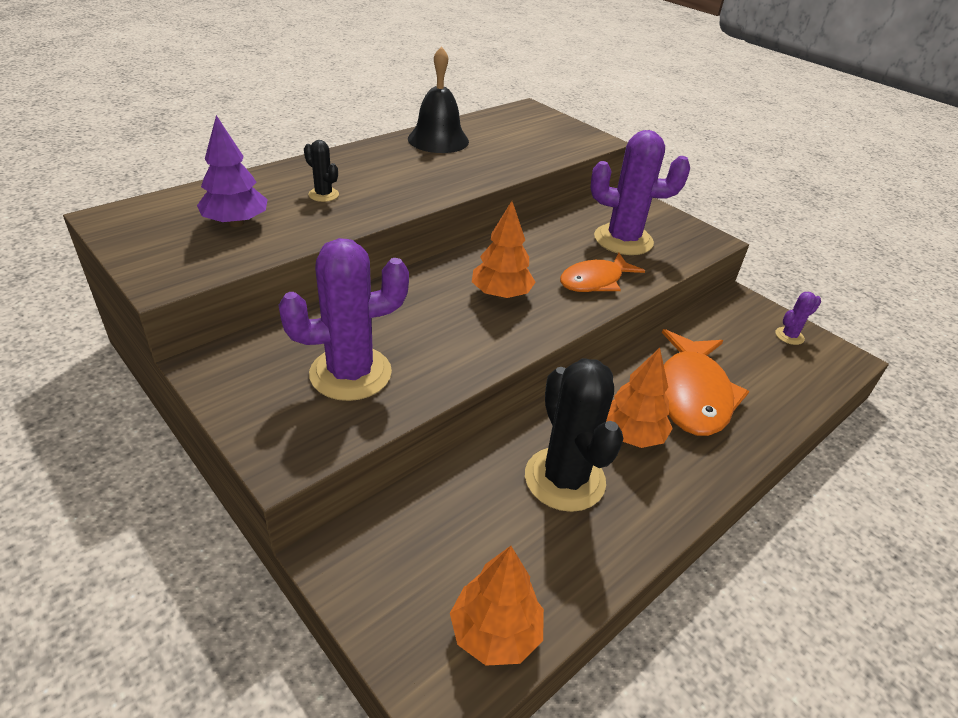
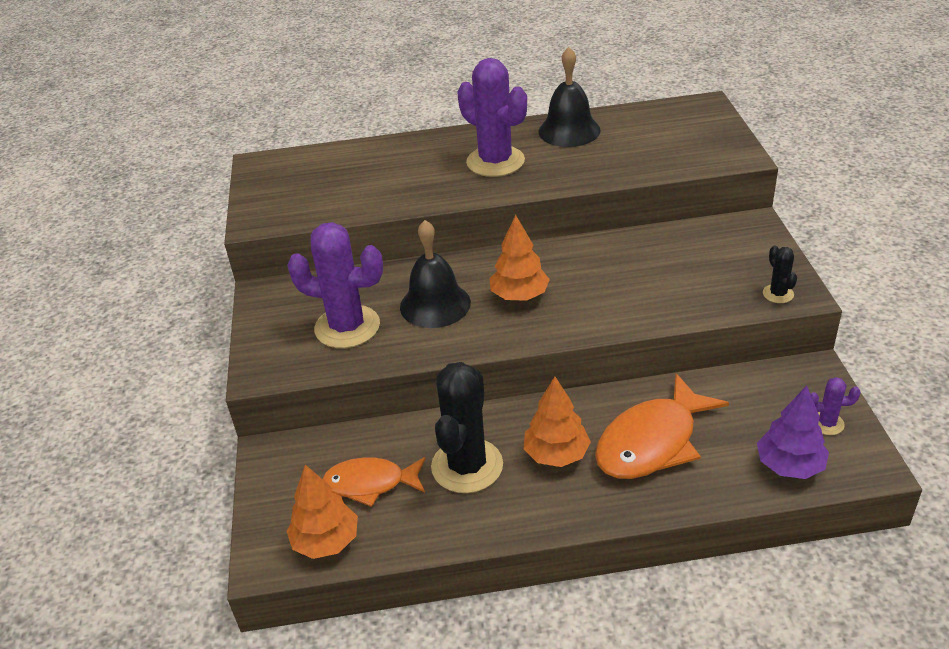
camera: 40 degrees right, 0 degrees up
(236, 223) = (334, 185): purple tree -> purple tree (789, 465)
(323, 195) = (418, 172): black cactus -> black cactus (778, 294)
(427, 324) = (435, 304): none -> black bell
(595, 281) = (619, 306): orange fish -> orange fish (370, 483)
(623, 240) = (694, 272): purple cactus -> purple cactus (495, 162)

